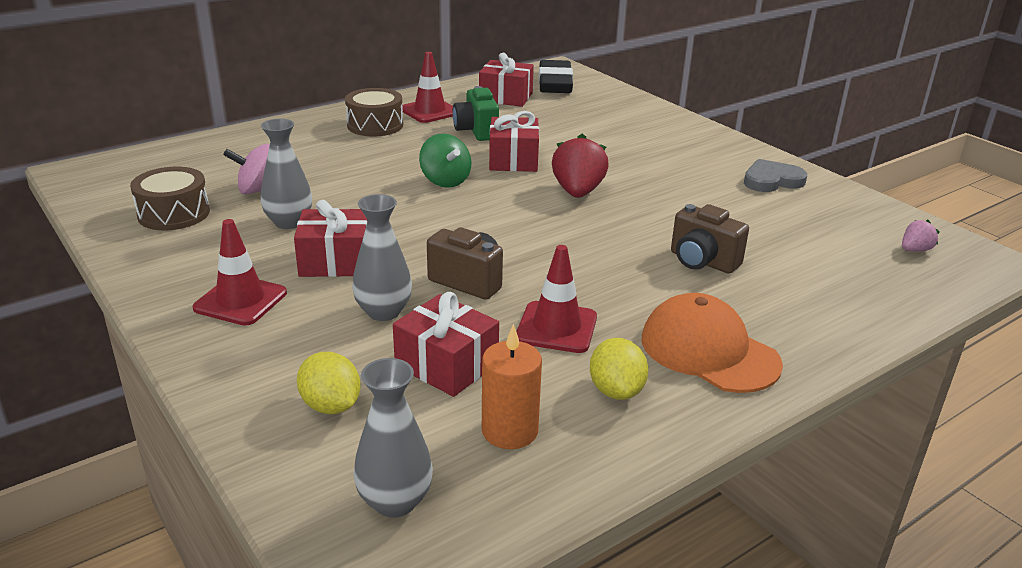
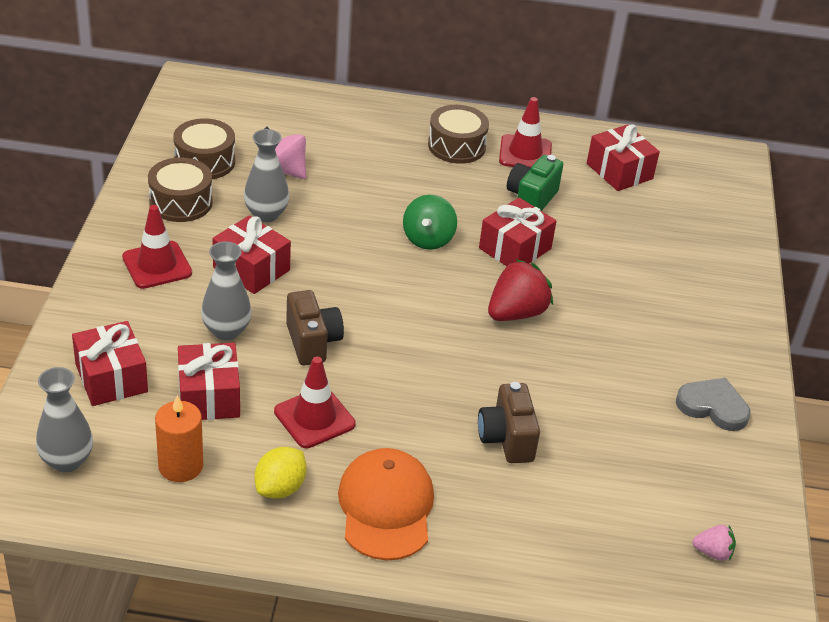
camera: 40 degrees right, 10 degrees up
(194, 248) = (181, 202): none -> brown drum
(331, 406) = (111, 378): yellow lemon -> red gift
(555, 83) = (696, 177): black eraser -> none

